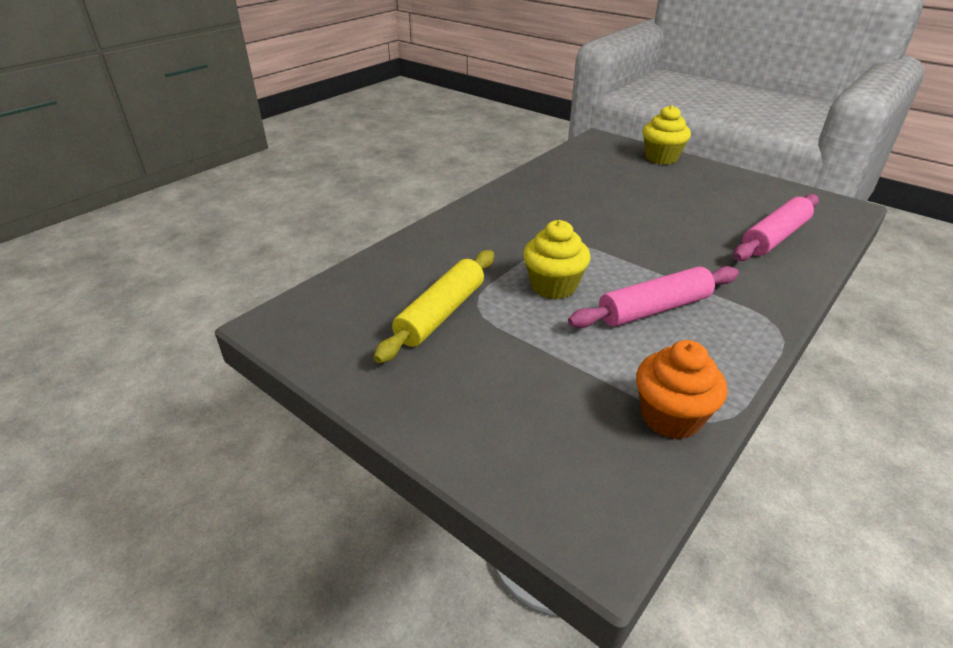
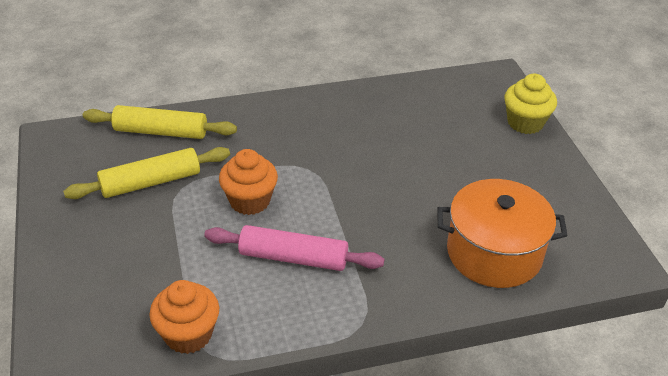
camera: 35 degrees right, 5 degrees up
(390, 271) = (161, 132): none -> yellow rolling pin
(553, 286) = (250, 201): yellow cupcake -> orange cupcake
(774, 237) = (494, 253): pink rolling pin -> orange pot

